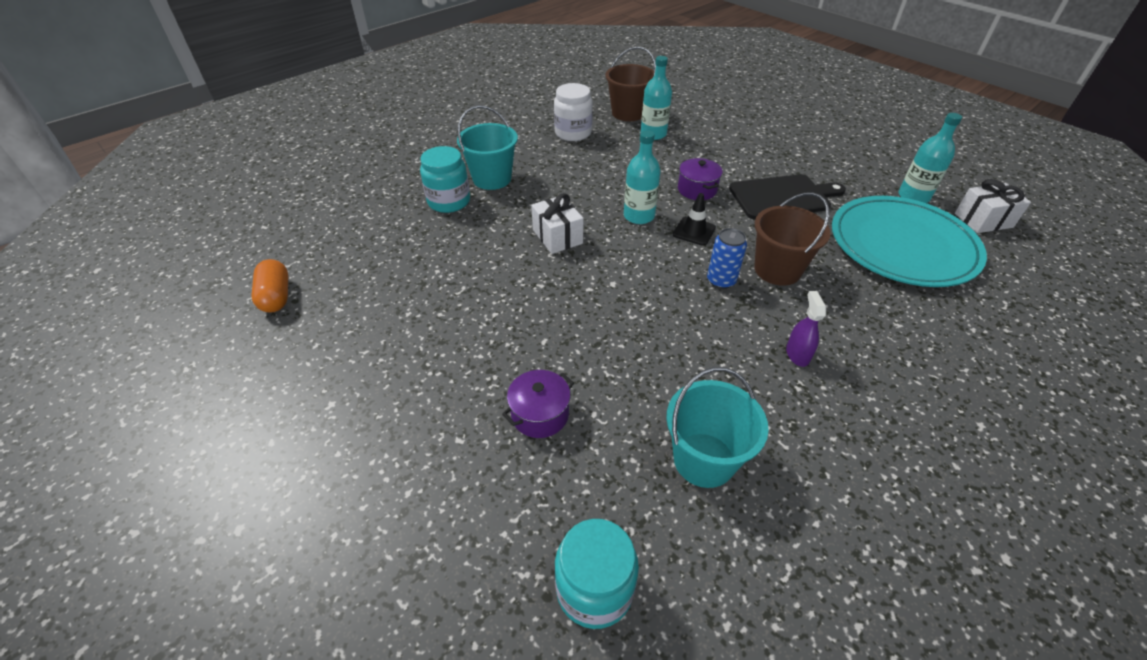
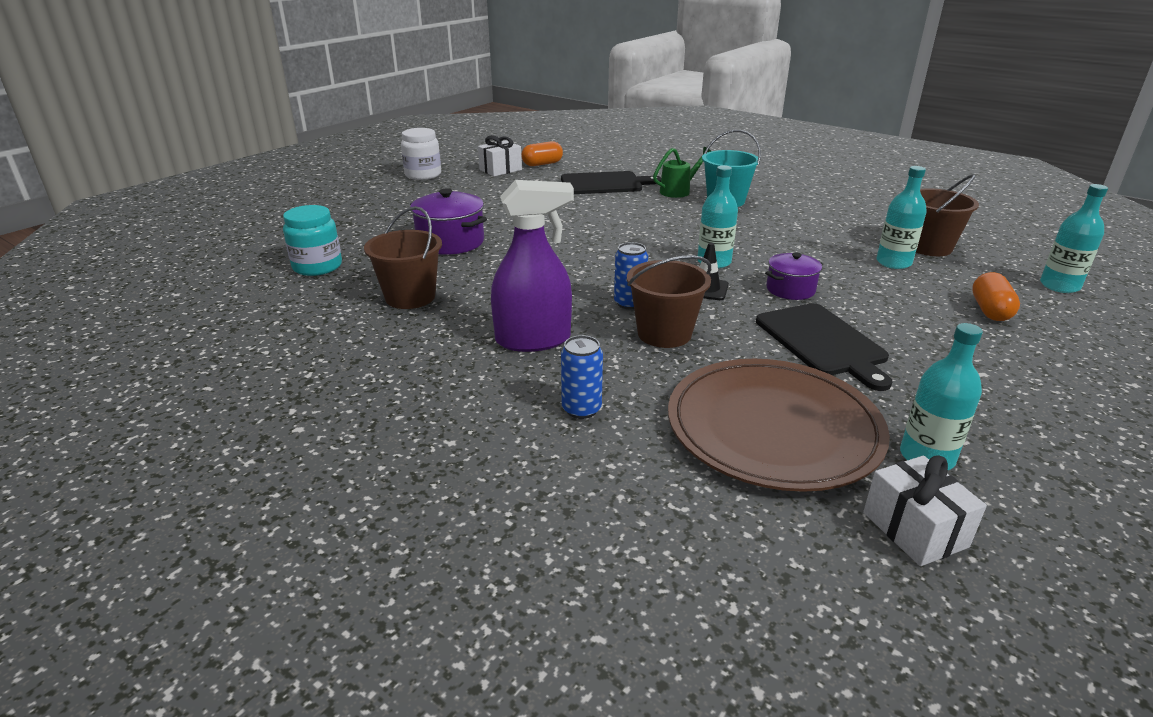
camera: 80 degrees right, 15 degrees down
(394, 250) = (605, 184): none -> black cutting board
(449, 201) = (678, 191): turquoise jar -> green watering can
(540, 414) = (450, 242): purple pot -> purple pot, size x1.58
(557, 237) = (656, 231): white gift -> white gift (500, 170)
(573, 133) = (846, 224): white jar -> white jar (423, 175)
(697, 90) = (1059, 286): none -> turquoise bottle
(704, 460) = (410, 297): turquoise bucket -> brown bucket
(732, 123) = (990, 310): none -> orange capsule
(797, 354) = (533, 340): purple spray bottle -> purple spray bottle, size x2.14
(902, 245) = (773, 428): turquoise plate -> brown plate
(907, 336) = (581, 409): none -> blue can

